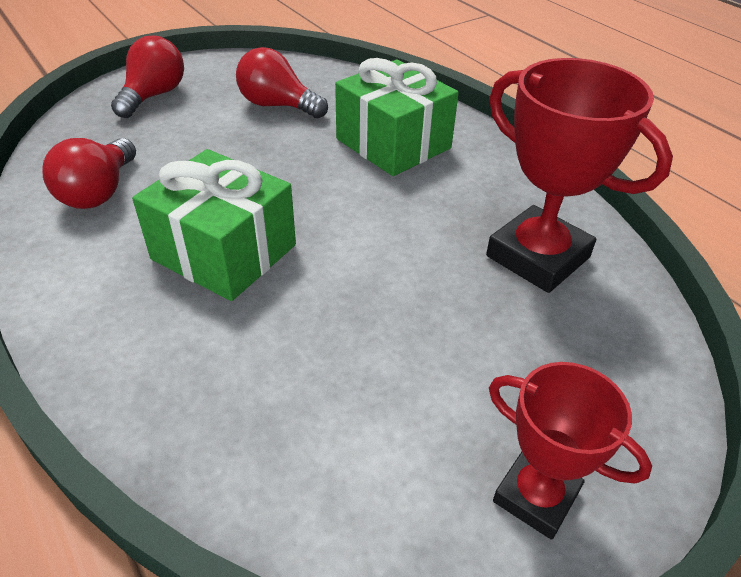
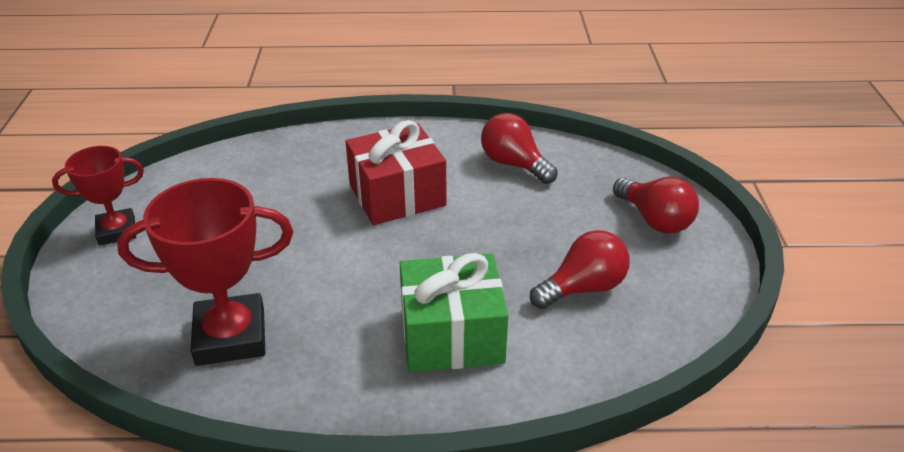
camera: 125 degrees right, 5 degrees down
(224, 252) = (397, 195): green gift -> red gift

